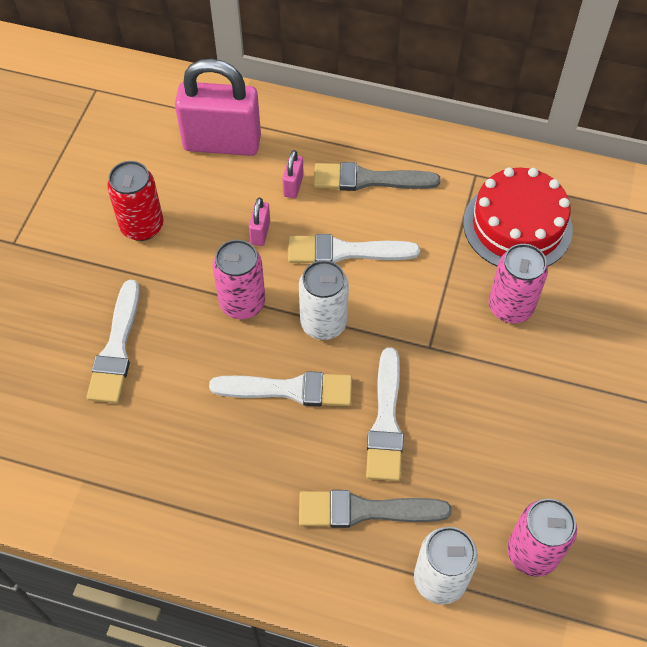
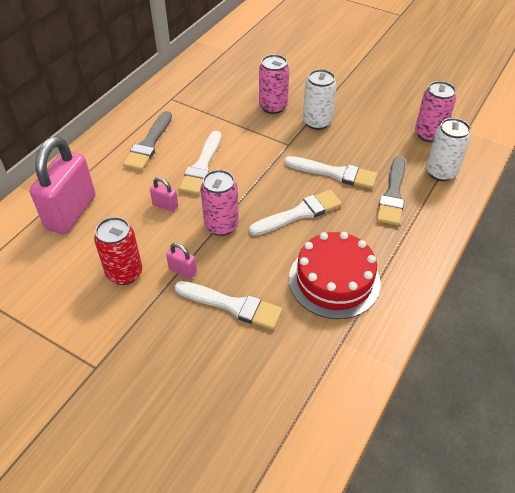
camera: 75 degrees left, 10 degrees down
(289, 390) = (299, 213): white brush -> white brush turned 45 degrees clockwise
(293, 186) = (133, 181): pink padlock -> pink padlock (182, 270)
(323, 323) = (254, 187): white can -> white can (317, 122)
(517, 226) = (217, 91): red cake -> red cake (334, 280)

